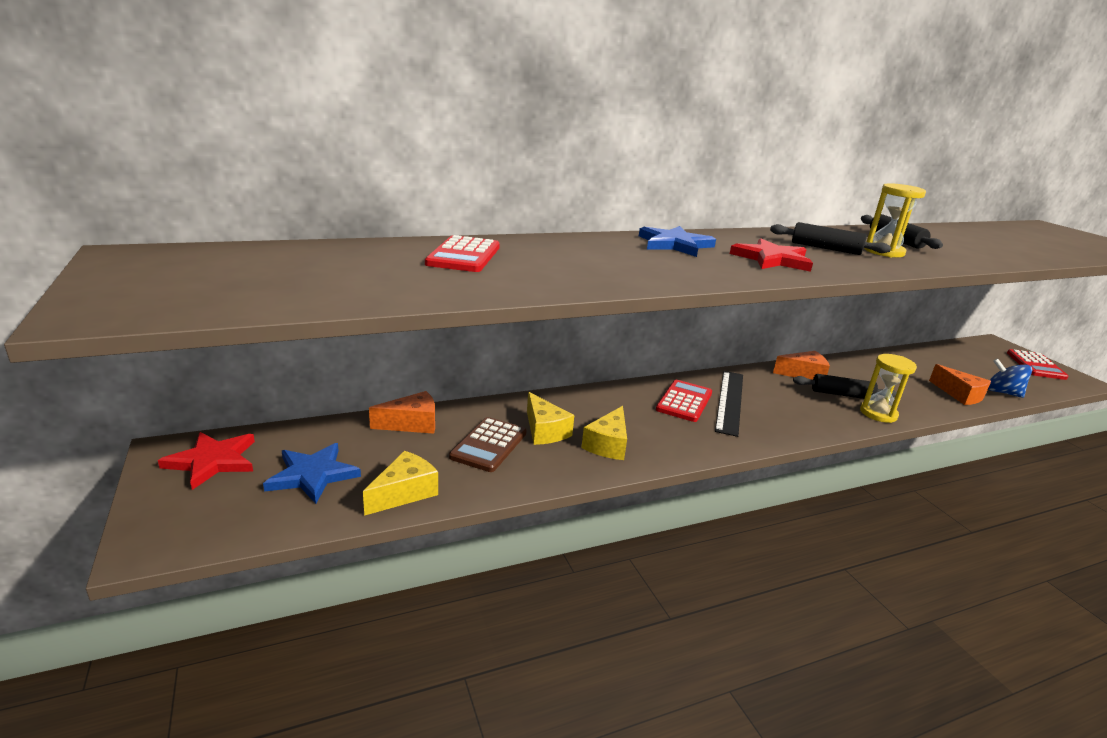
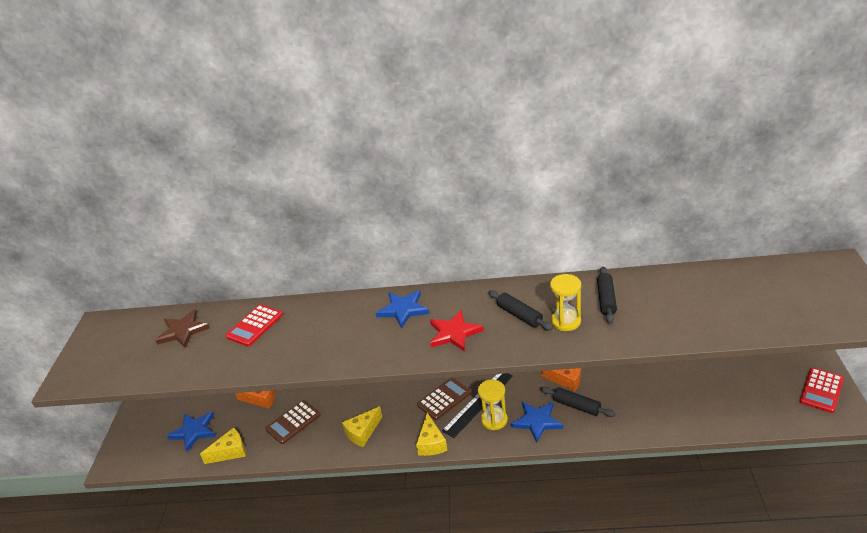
camera: 30 degrees right, 10 degrees up
(212, 461) = (154, 414): red star -> none
(330, 260) = (183, 331): none -> brown star
(544, 431) = (332, 415): yellow cheese -> yellow cheese (431, 443)
(684, 401) = (444, 399): red calculator -> brown calculator
(816, 411) = (537, 421): none -> blue star
(878, 413) = (587, 430): yellow hourglass -> yellow hourglass (494, 420)
(959, 395) = (688, 419): orange cheese -> none
(1002, 392) = (736, 421): blue spinning top -> none

